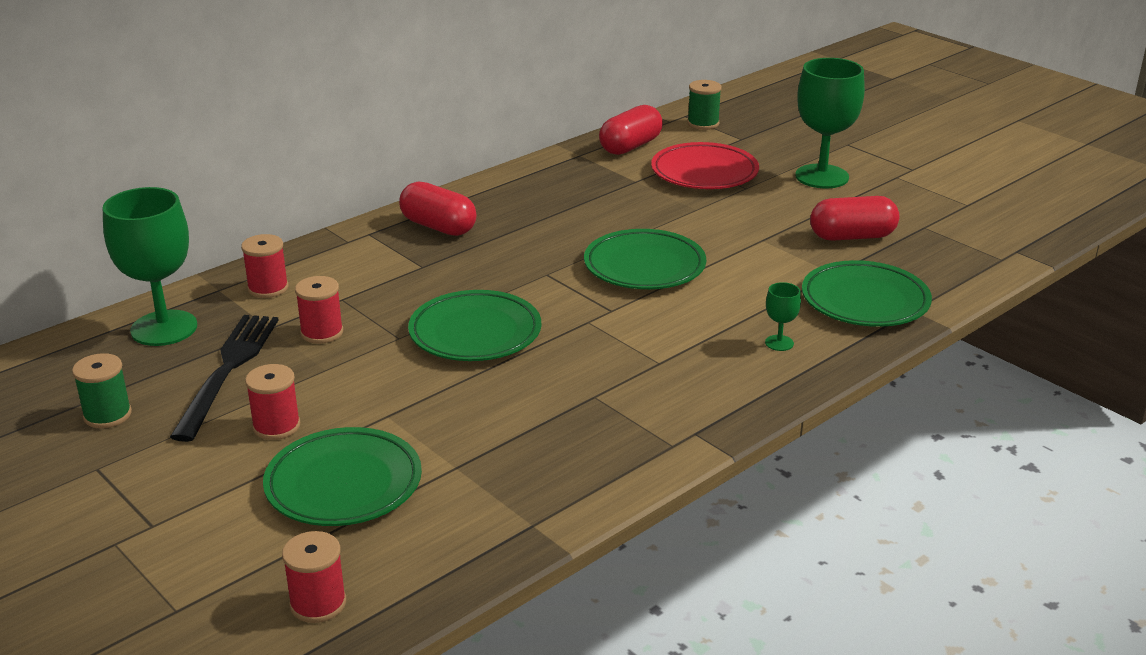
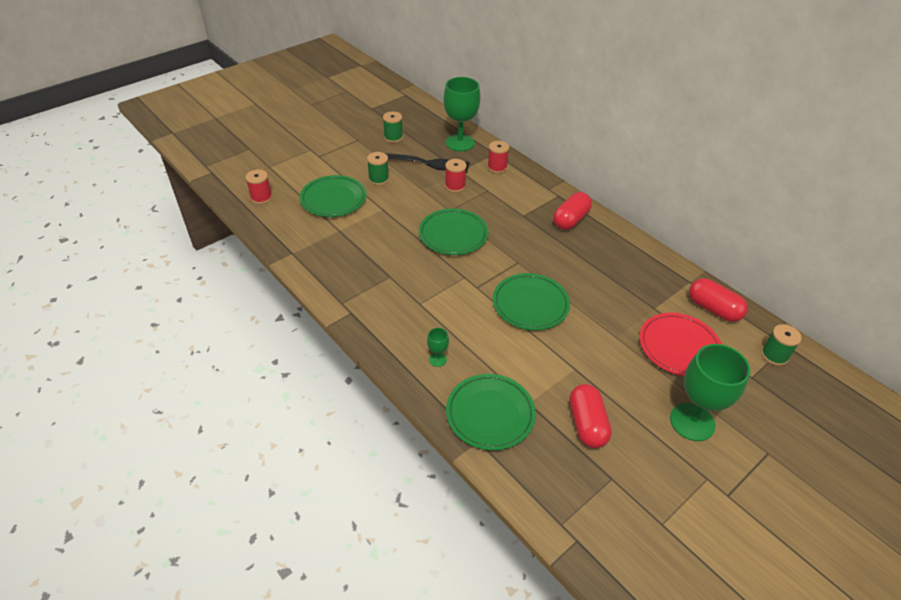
camera: 90 degrees right, 15 degrees up
(276, 426) = (378, 179): red spool -> green spool

